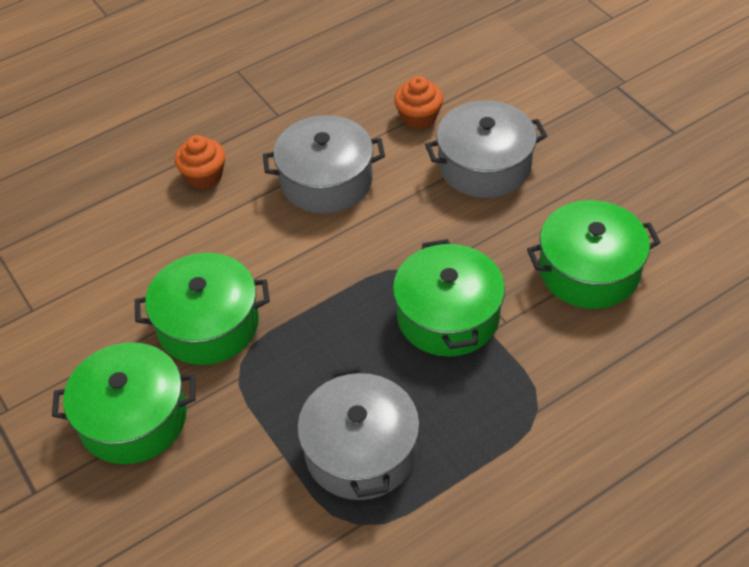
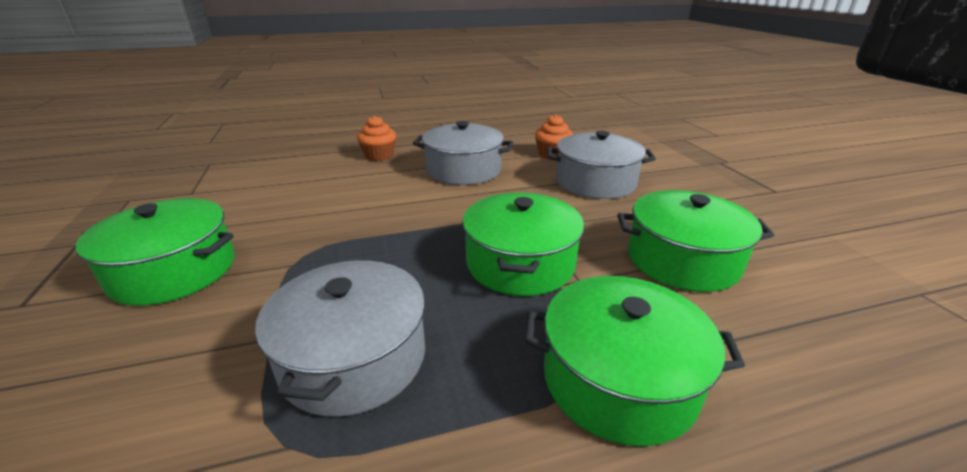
camera: 15 degrees right, 20 degrees down
(208, 324) = (304, 225): green pot -> green pot (618, 379)

